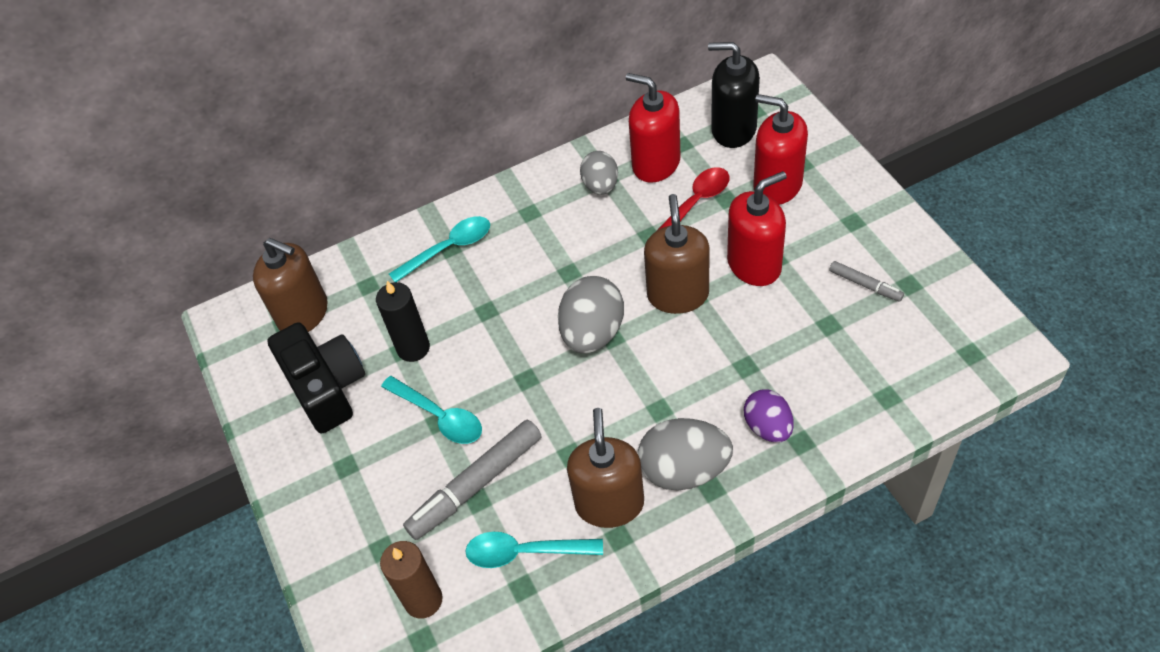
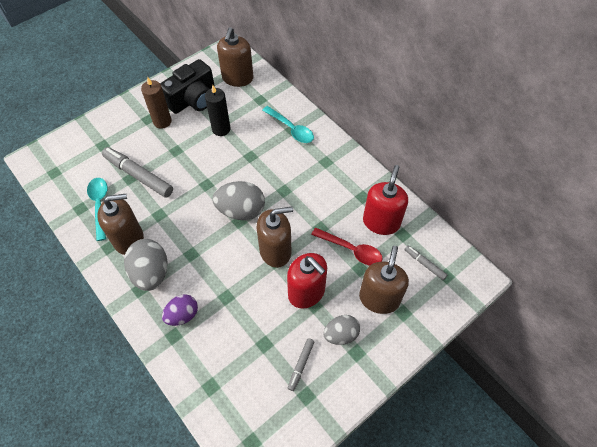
camera: 70 degrees right, 5 degrees up
(423, 600) = (74, 168): brown candle -> brown candle (162, 121)
(439, 416) = (179, 150): turquoise spoon -> none
(600, 186) = (355, 194): grey egg -> grey egg (341, 334)
(733, 129) = (424, 264): black soap dispenser -> grey marker
(777, 185) = (379, 298): red soap dispenser -> brown soap dispenser

